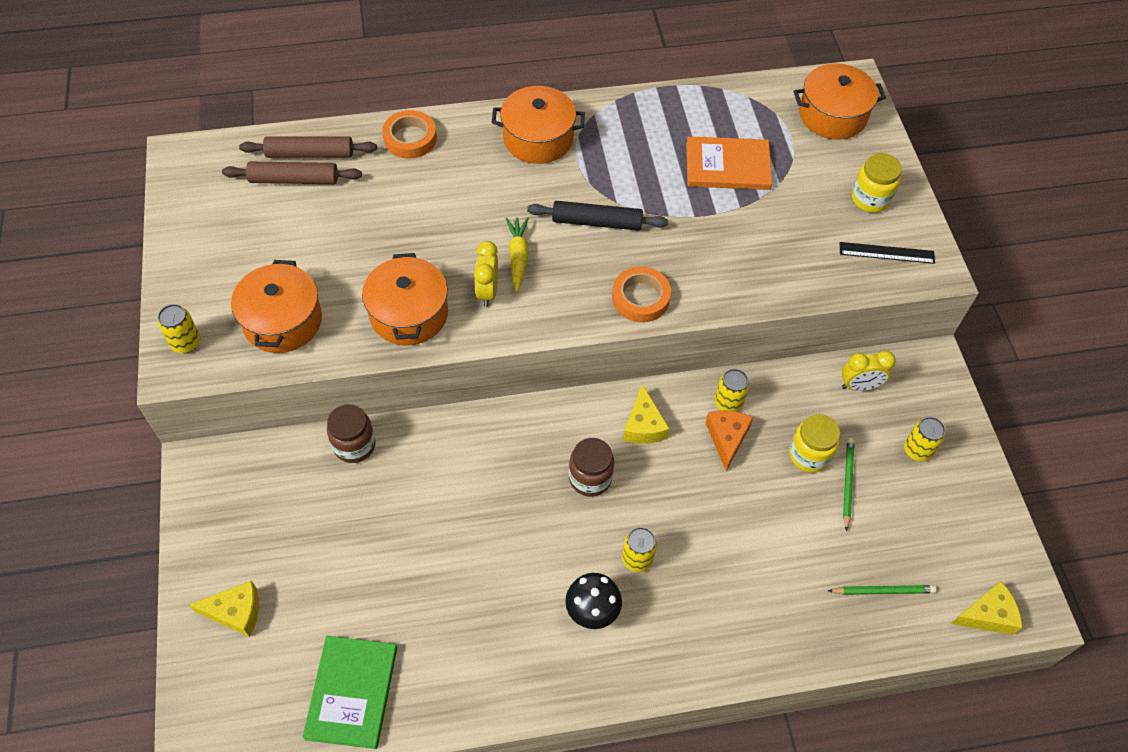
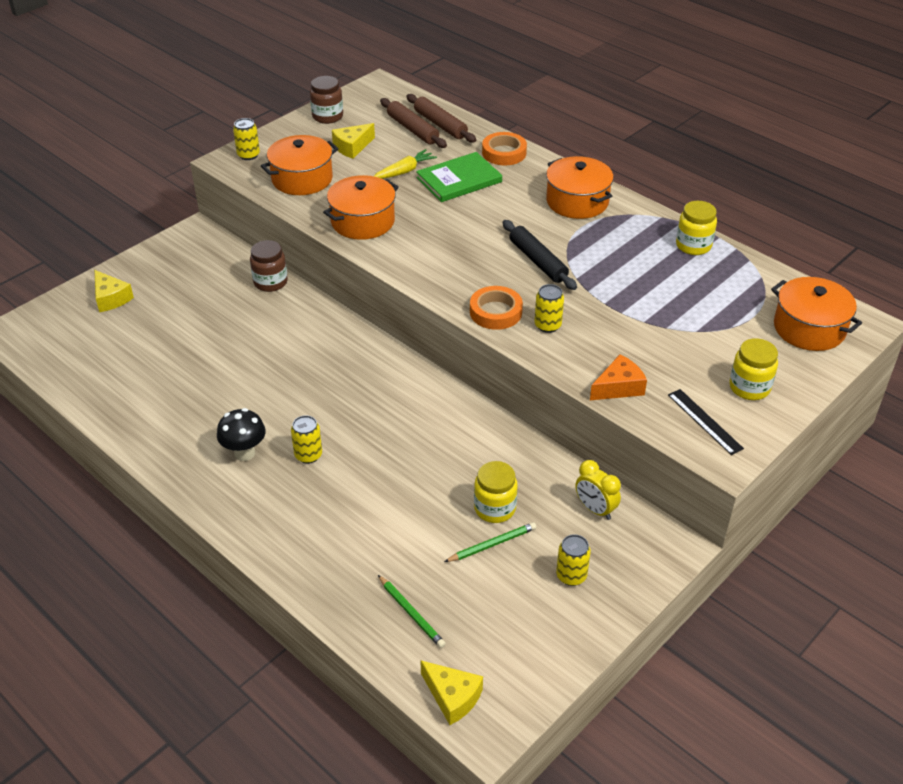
camera: 55 degrees right, 15 degrees down
(352, 692) = (95, 373): green book -> green book (459, 180)
(487, 292) = (418, 243): yellow clock -> none
(518, 257) = (463, 242): yellow carrot -> yellow carrot (404, 171)
(590, 478) = (352, 399): brown jar -> brown jar (327, 116)
(643, 425) = (424, 404): yellow cheese -> yellow cheese (352, 147)
(672, 108) = (693, 246): none -> yellow jar
(727, 166) = (675, 297): orange book -> none
(727, 438) = (460, 454): orange cheese -> orange cheese (618, 387)
(728, 403) = (493, 439): yellow can -> yellow can (547, 325)

